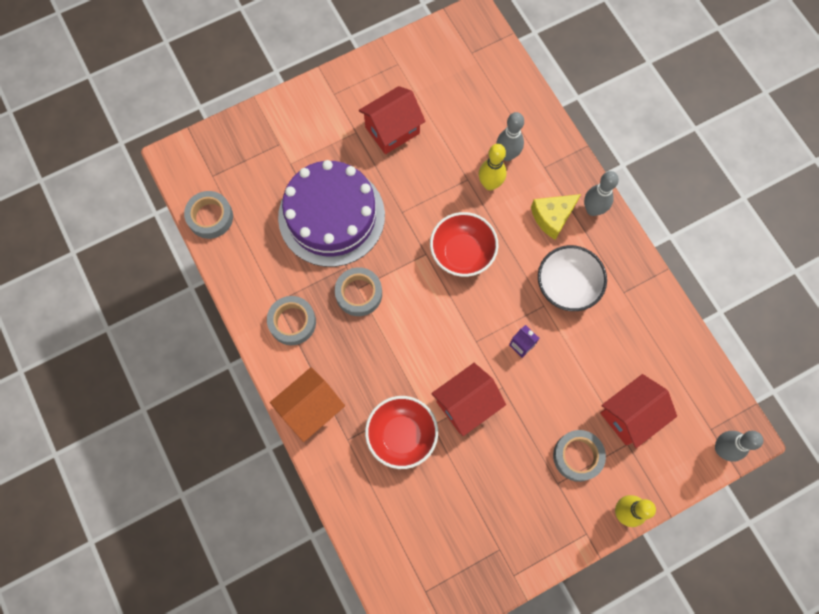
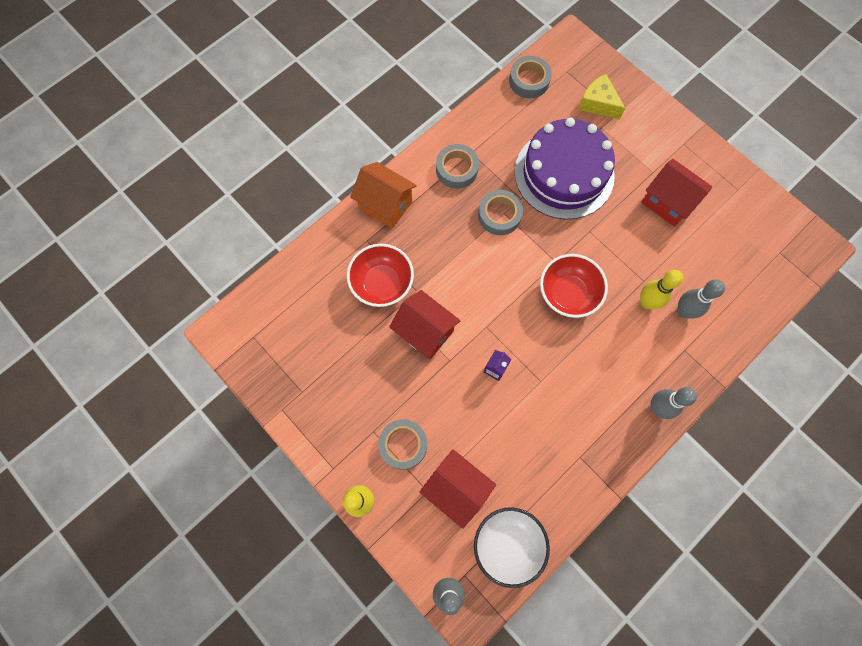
camera: 75 degrees right, 0 degrees up
(552, 217) = (634, 369): yellow cheese -> yellow cheese (598, 103)
(567, 286) = (568, 399): white bowl -> white bowl (508, 544)

